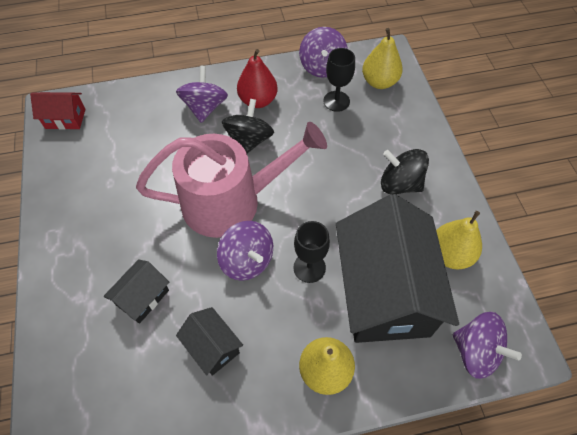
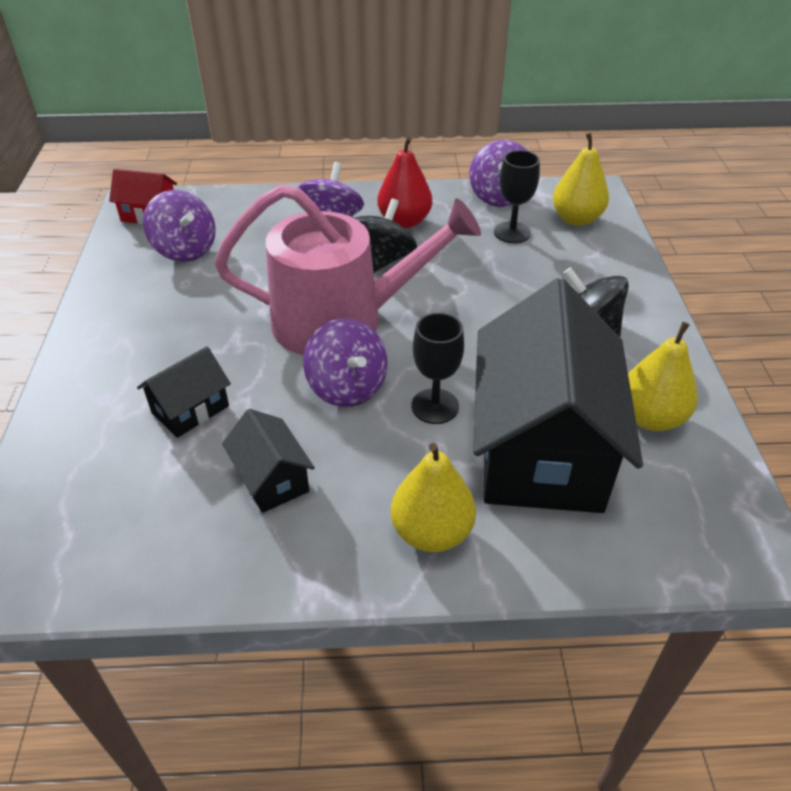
camera: 10 degrees right, 15 degrees down
(476, 352) = (674, 542): purple spinning top -> purple spinning top (185, 250)

